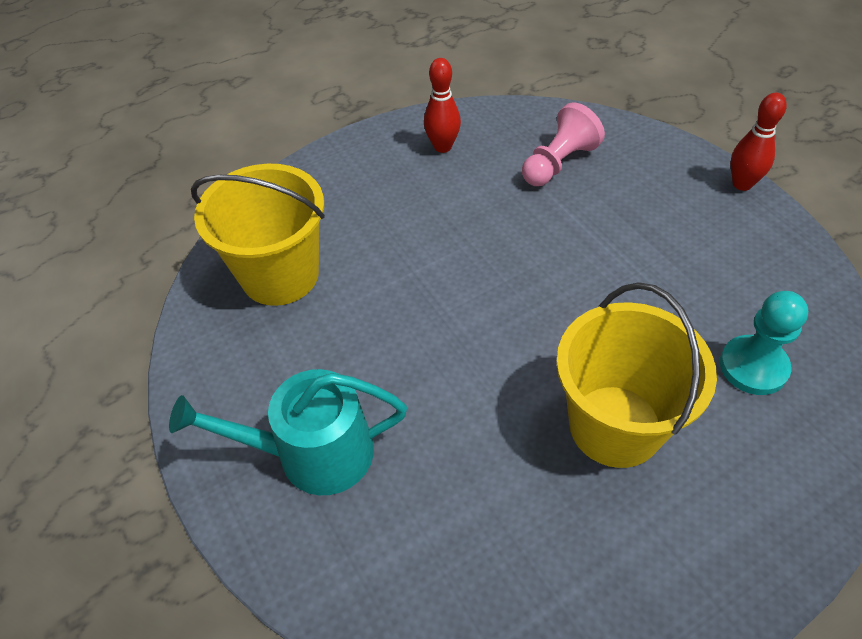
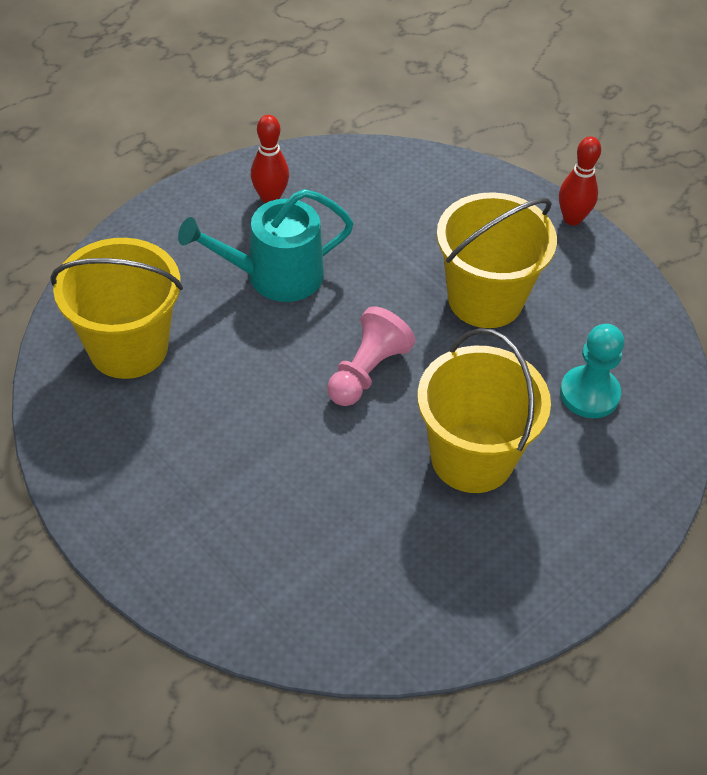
camera: 15 degrees left, 0 degrees up
(313, 453) = (201, 511): turquoise watering can -> turquoise watering can (275, 275)
(558, 163) = (392, 208): pink pawn -> pink pawn (367, 371)
(644, 256) = (485, 299): none -> yellow bucket

